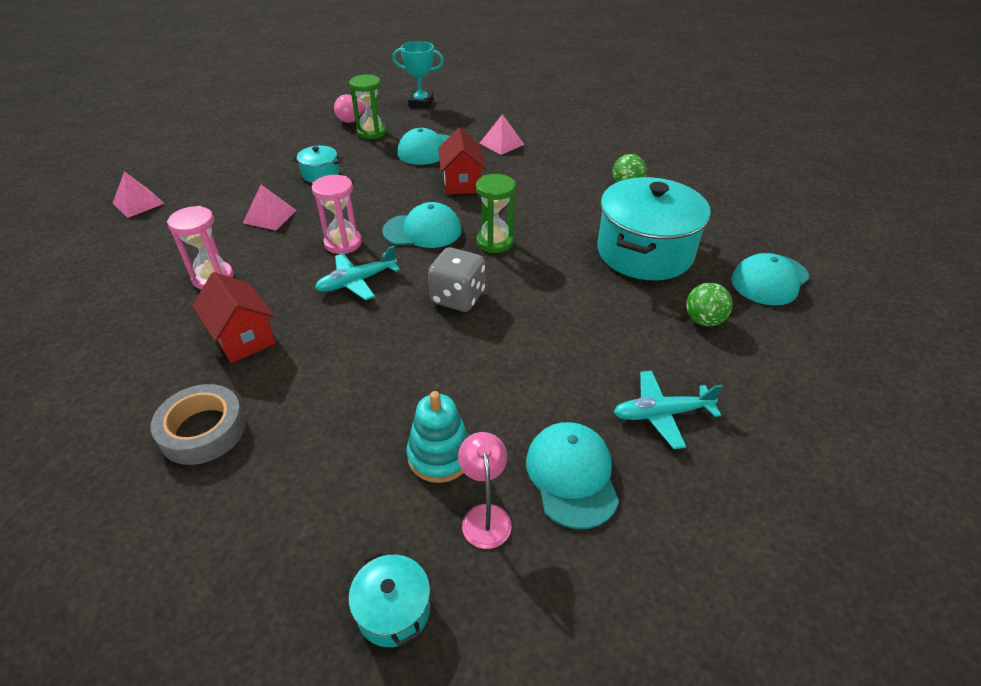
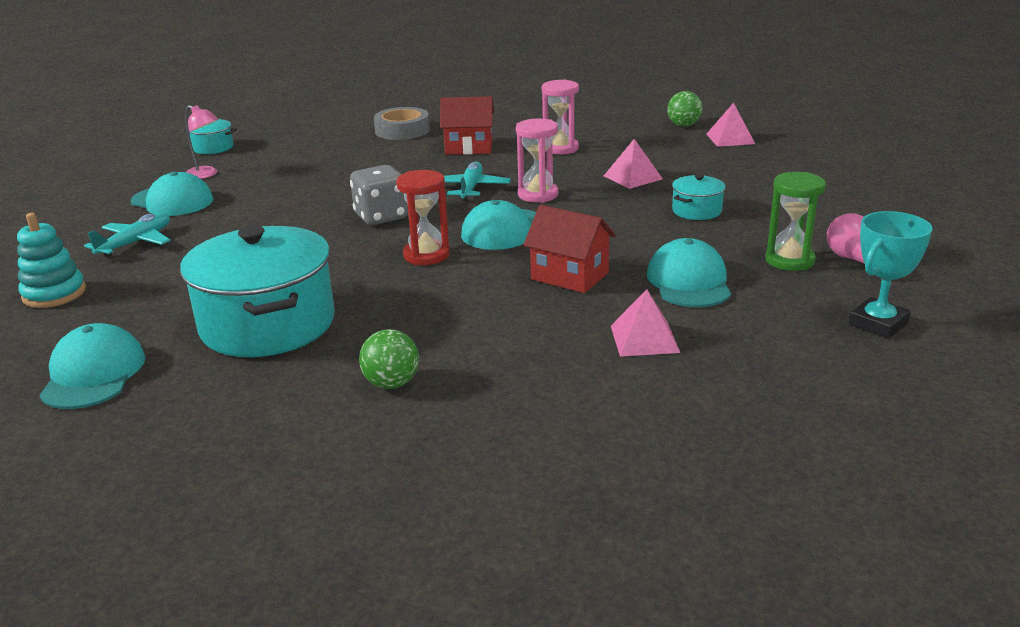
camera: 130 degrees right, 15 degrees down
(440, 455) = (262, 174): turquoise stacking toy -> turquoise stacking toy (54, 294)
(495, 242) = (426, 255): green hourglass -> red hourglass
(703, 320) = (146, 304): green ball -> green ball (683, 125)

